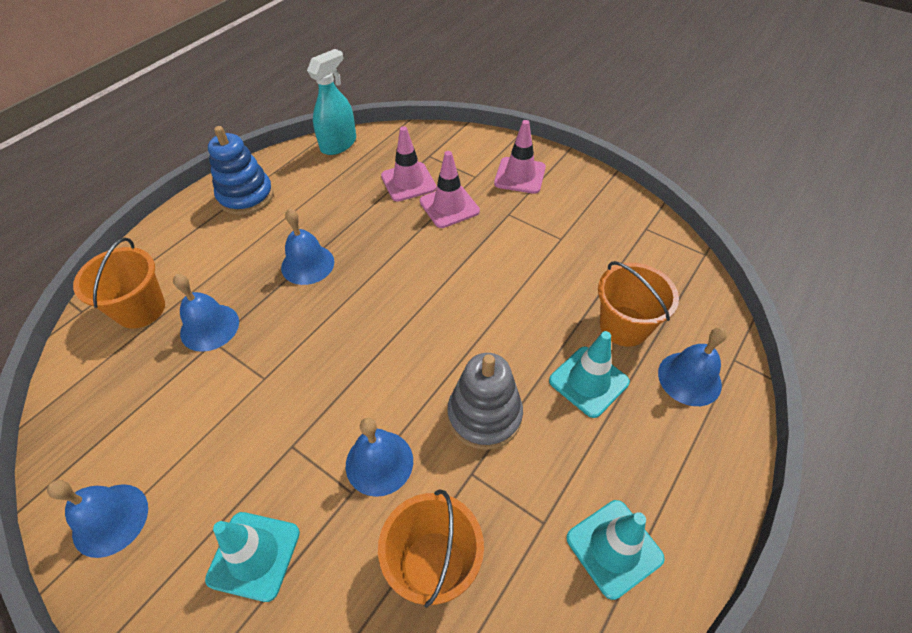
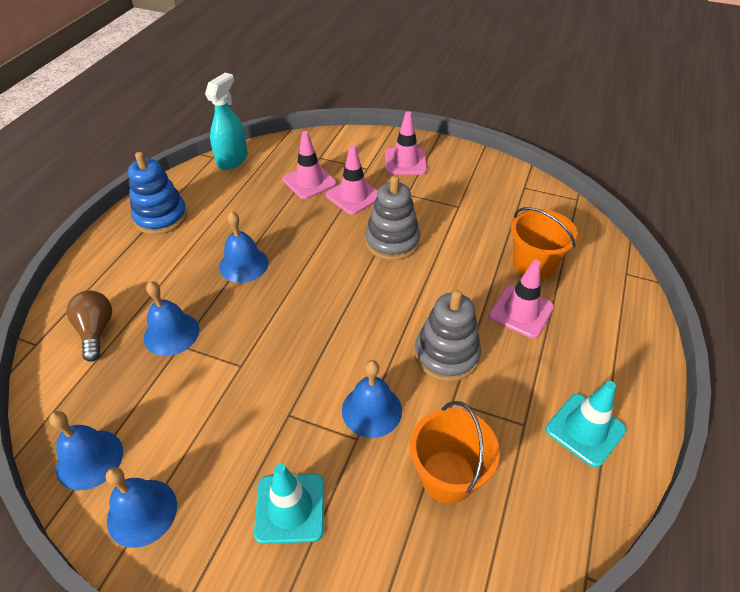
camera: 15 degrees left, 5 degrees down
(140, 309) = (96, 331): orange bucket -> brown light bulb
(472, 267) = (392, 241): none -> grey stacking toy
(588, 381) = (521, 312): turquoise traffic cone -> pink traffic cone
(689, 378) = (598, 294): blue bell -> blue bell (89, 459)

